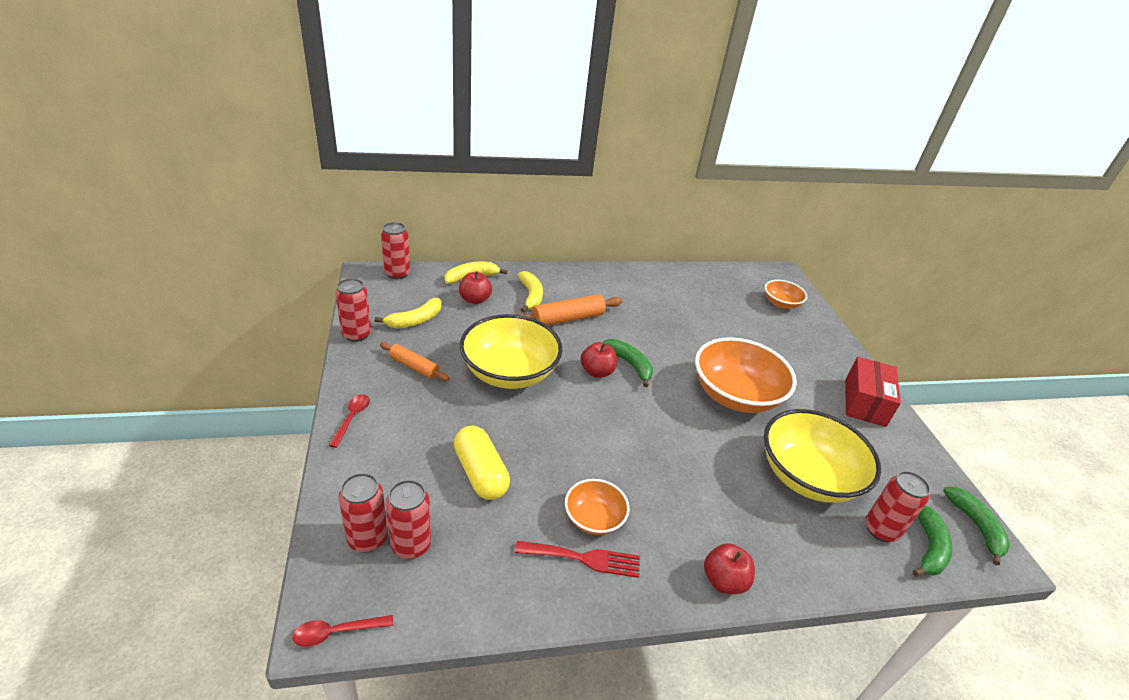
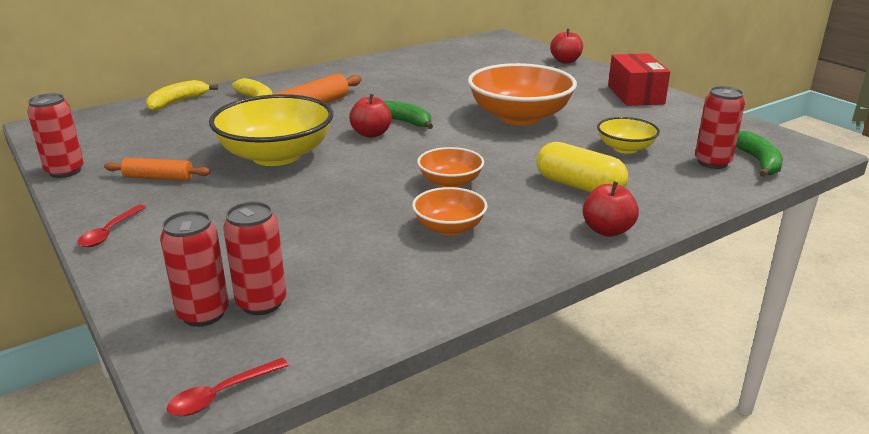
camera: 20 degrees left, 10 degrees down
(352, 418) = (109, 232): red spoon -> red spoon turned 150 degrees counterclockwise
(397, 273) = (83, 118): red can -> none
(415, 320) = (133, 145): yellow banana -> none
(475, 300) = (194, 116): red apple -> red apple (565, 61)
(480, 473) = (301, 231): yellow capsule -> yellow capsule (579, 186)
(584, 558) = (461, 256): red fork -> none
(781, 303) = (513, 54): orange bowl -> orange bowl (450, 182)
(807, 476) = (625, 148): yellow bowl -> yellow bowl, size x0.52
(976, 527) = (783, 140): green banana -> none

